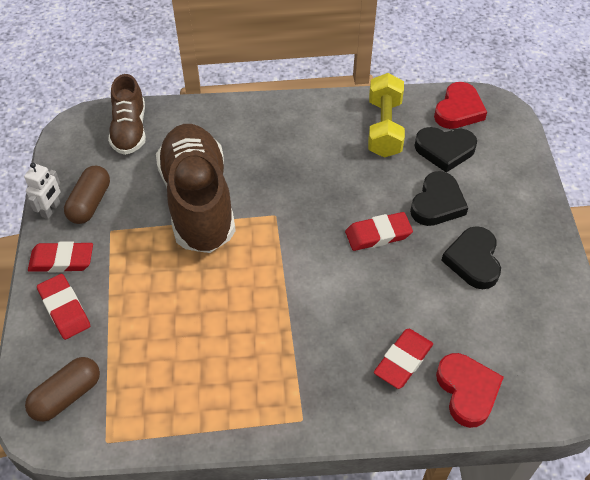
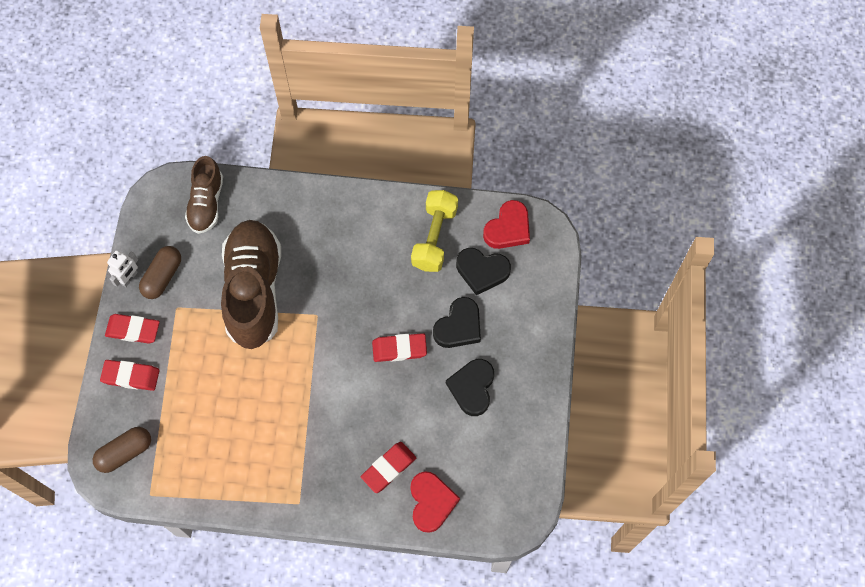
camera: 10 degrees right, 15 degrees up
(64, 309) = (131, 376): red eraser -> red eraser turned 60 degrees counterclockwise

